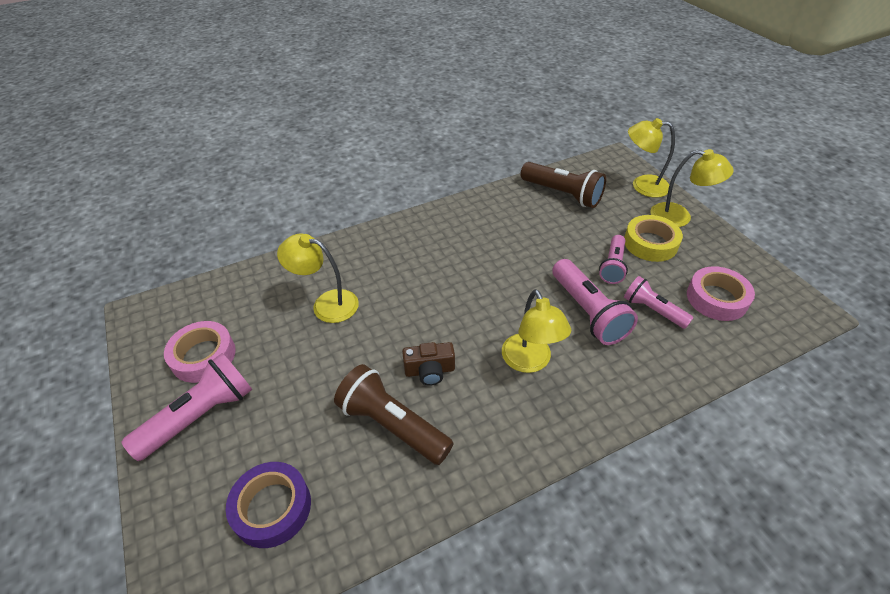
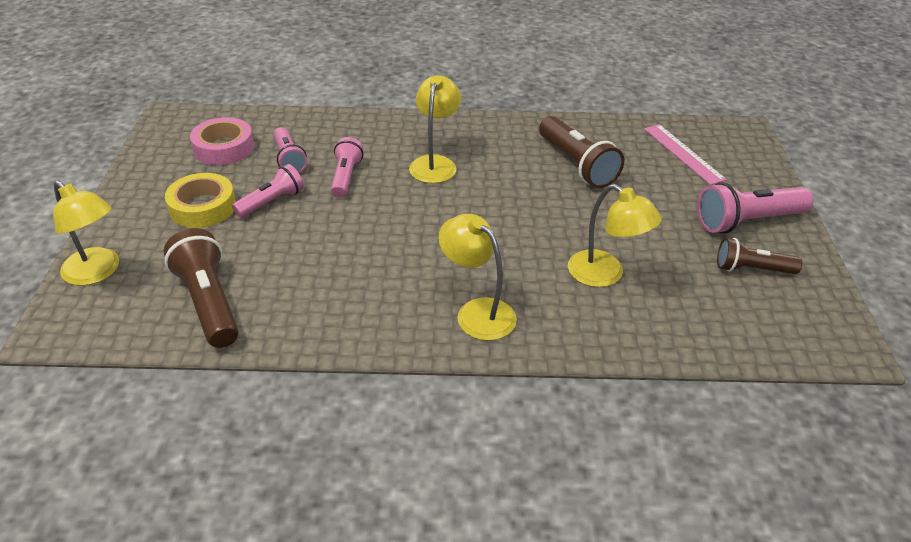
camera: 155 degrees left, 5 degrees down
(203, 356) = (752, 269): pink tape -> brown flashlight
(272, 508) = (683, 153): purple tape -> pink ruler
(429, 371) = (526, 185): brown camera -> none
(588, 312) = (345, 177): pink flashlight -> pink flashlight, size x0.64
(679, 217) = (127, 220): yellow lamp -> yellow lamp (477, 312)

